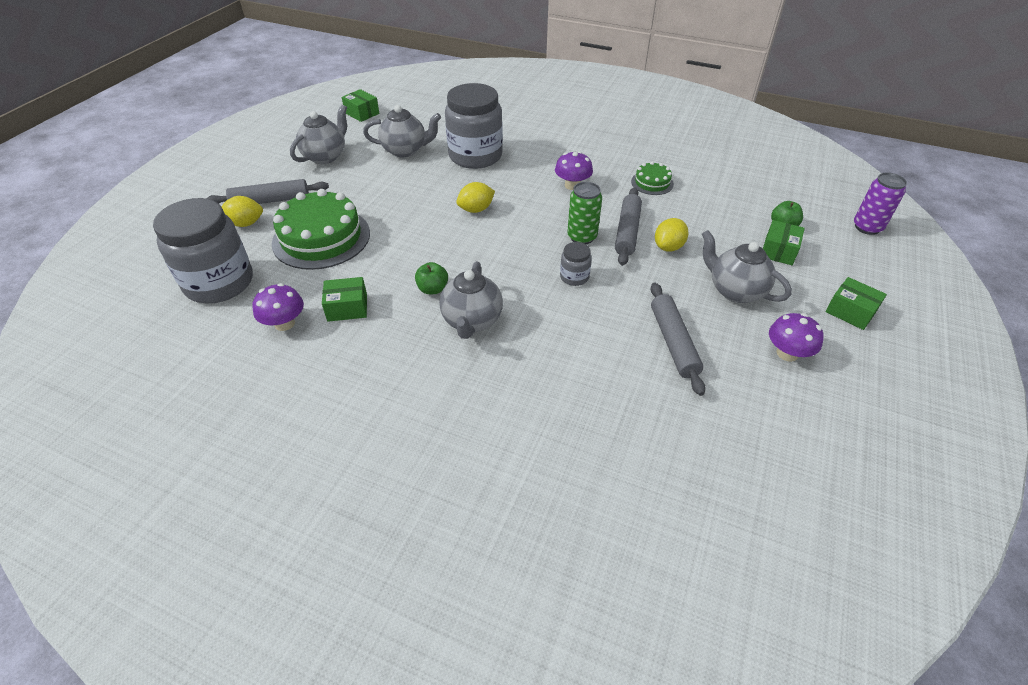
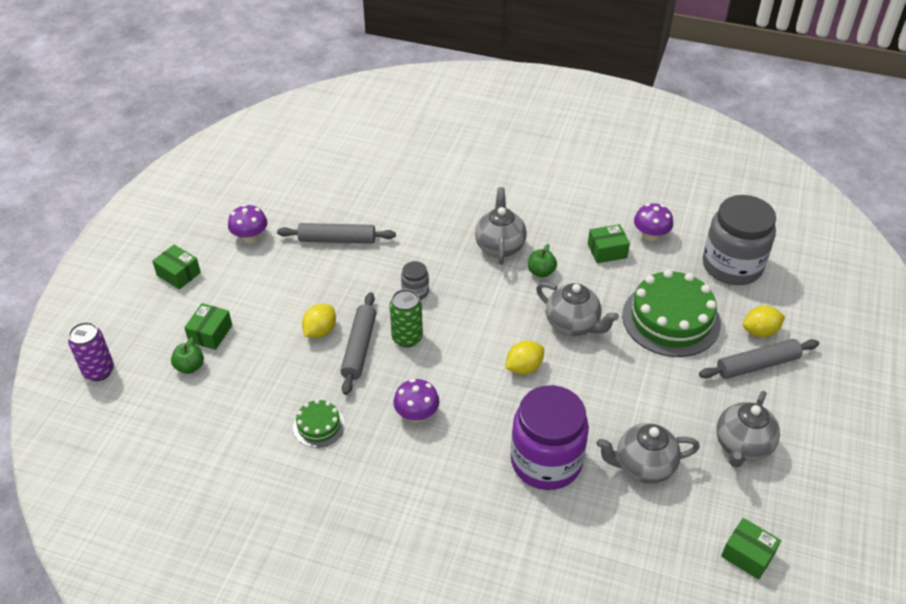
camera: 175 degrees right, 0 degrees up
(475, 156) = (546, 461): grey jar -> purple jar
(673, 342) = (337, 240): grey rolling pin -> grey rolling pin turned 75 degrees counterclockwise
(735, 291) = (271, 287): grey teapot -> grey teapot (573, 325)

